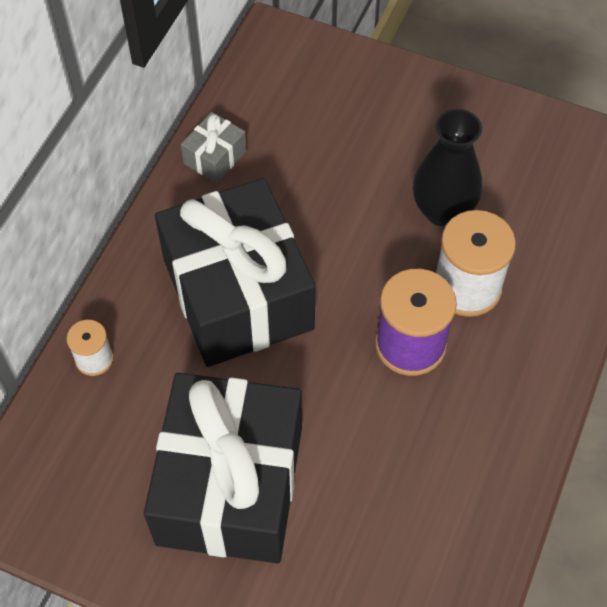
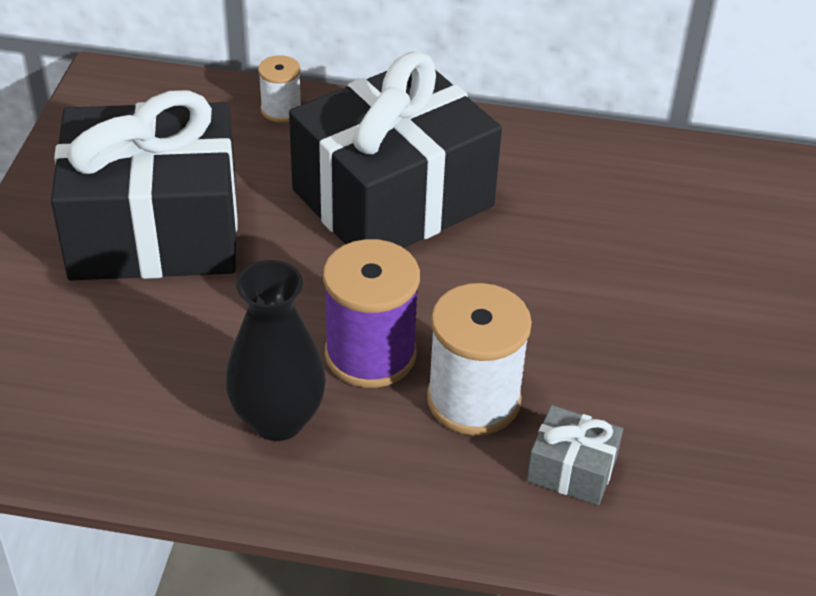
camera: 75 degrees right, 15 degrees down
(215, 157) = (572, 150): grey gift -> grey gift (571, 469)
(442, 211) = (584, 361): black vase -> black vase (278, 419)

